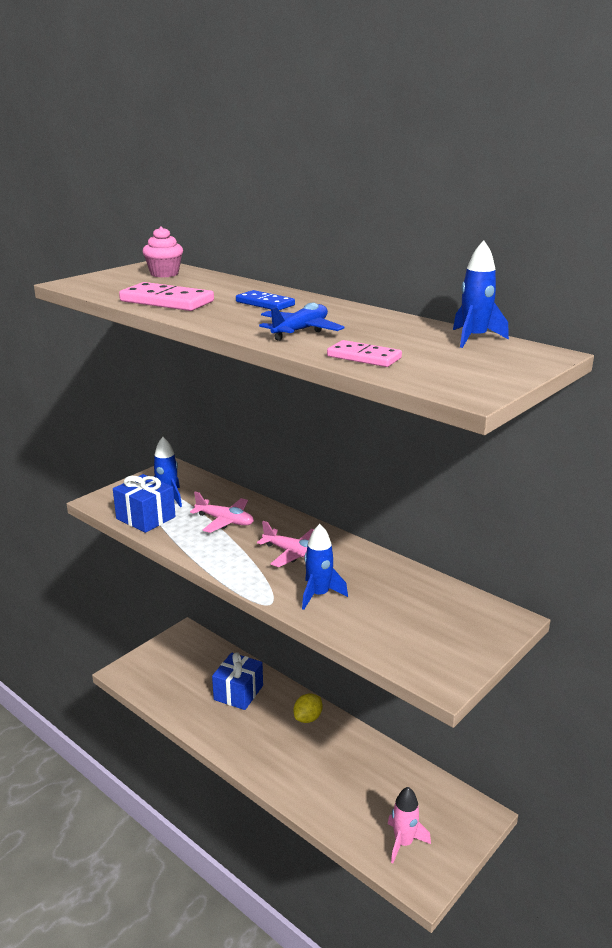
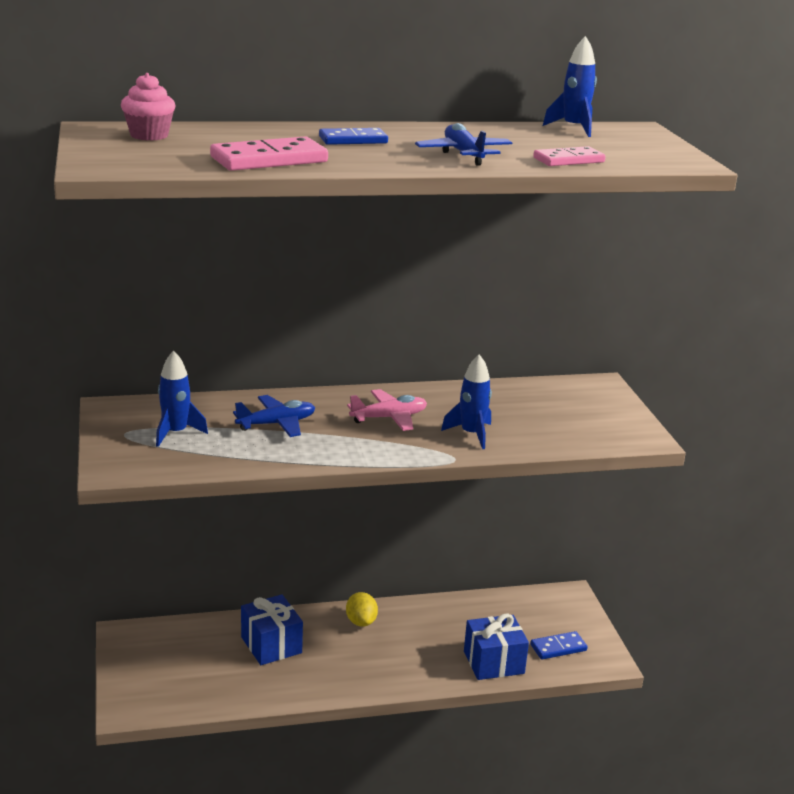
camera: 55 degrees left, 0 degrees up
(146, 518) = (199, 458): blue gift -> blue gift (493, 662)
(225, 521) = (276, 424): pink plane -> blue plane
(403, 843) = (558, 647): pink rocket -> blue domino

